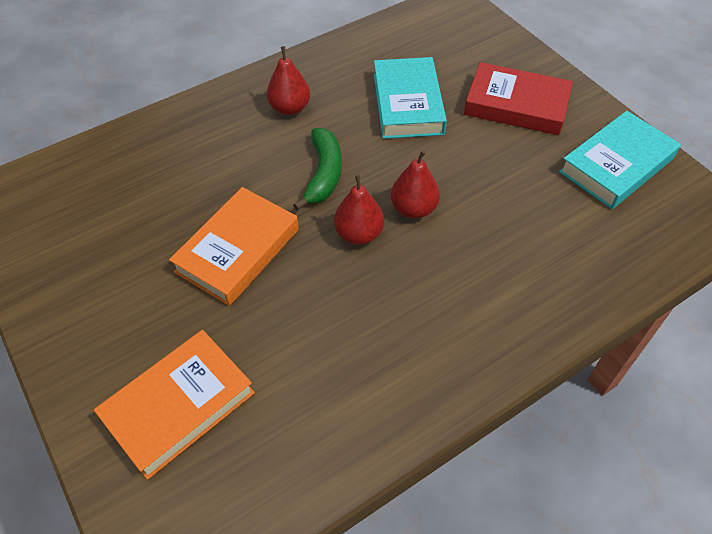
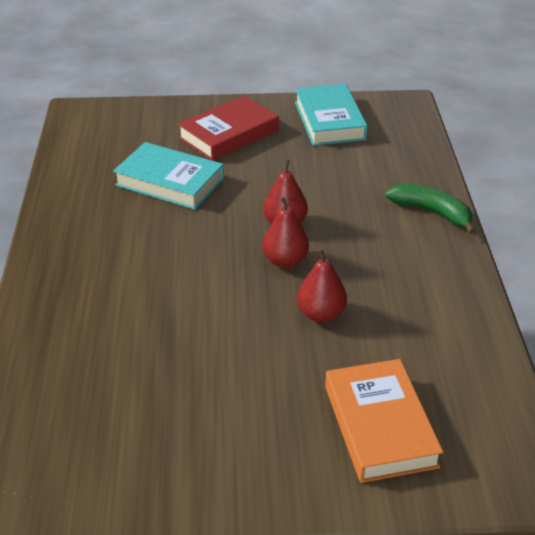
camera: 60 degrees left, 15 degrees down
(238, 250) = (242, 335): orange book -> none
(290, 108) = (101, 246): red pear -> red pear (321, 314)
(323, 174) = (202, 255): green banana -> green banana (432, 212)

